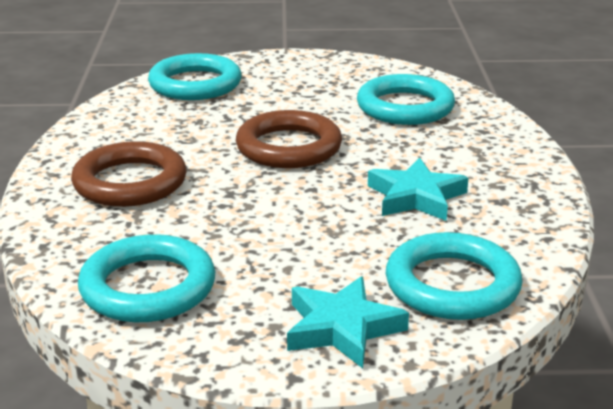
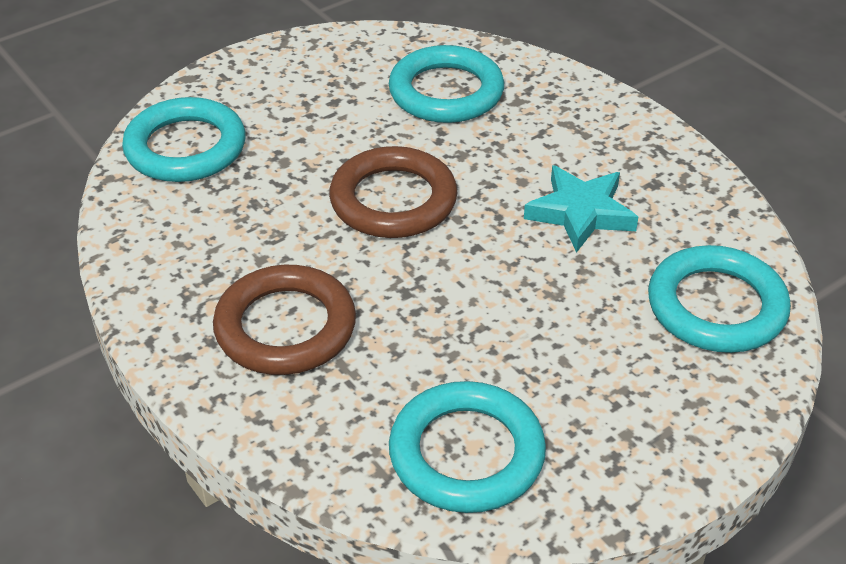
camera: 35 degrees left, 15 degrees up
(342, 328) = (683, 405): turquoise star -> none

